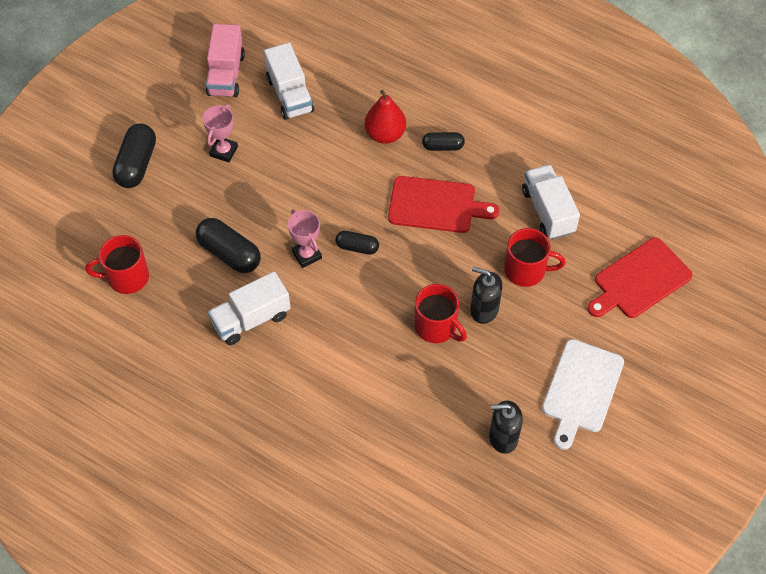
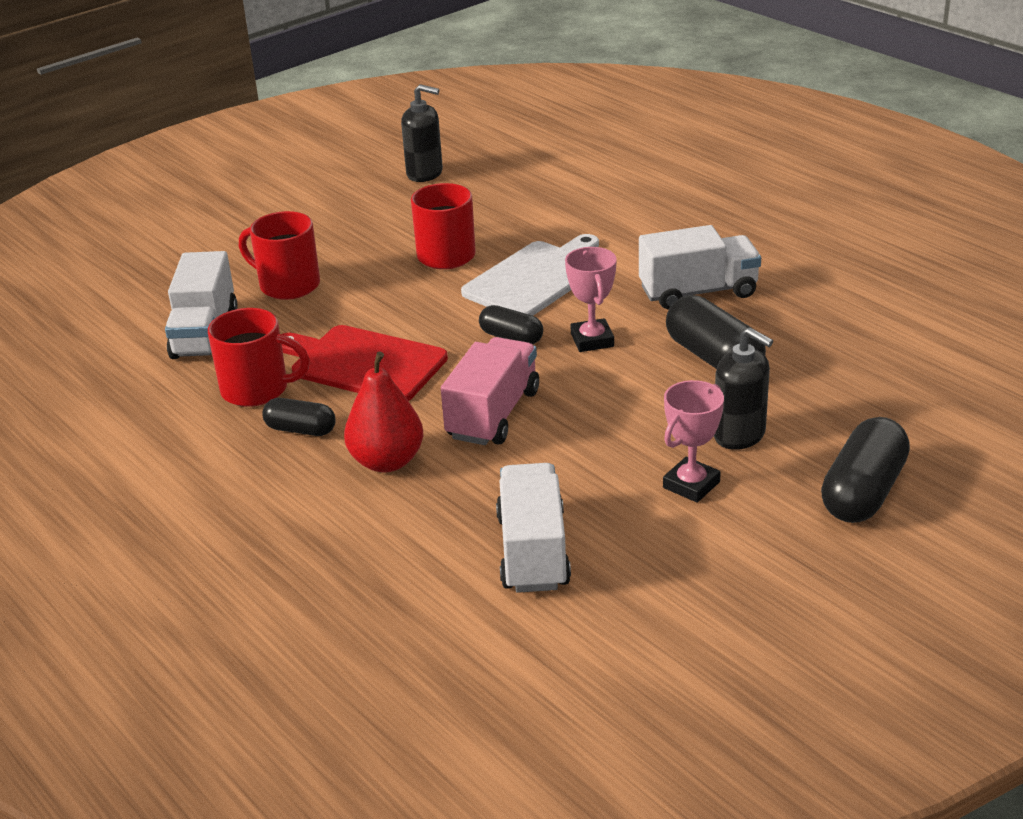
camera: 160 degrees left, 25 degrees down
(126, 277) = (886, 355): red mug -> red mug (257, 389)
(226, 74) = (654, 612): pink truck -> pink truck (493, 414)
(484, 309) = (372, 260): black soap dispenser -> black soap dispenser (739, 435)
(581, 390) = (308, 192): white cutting board -> white cutting board (535, 278)
(639, 280) = (151, 258): red cutting board -> none

